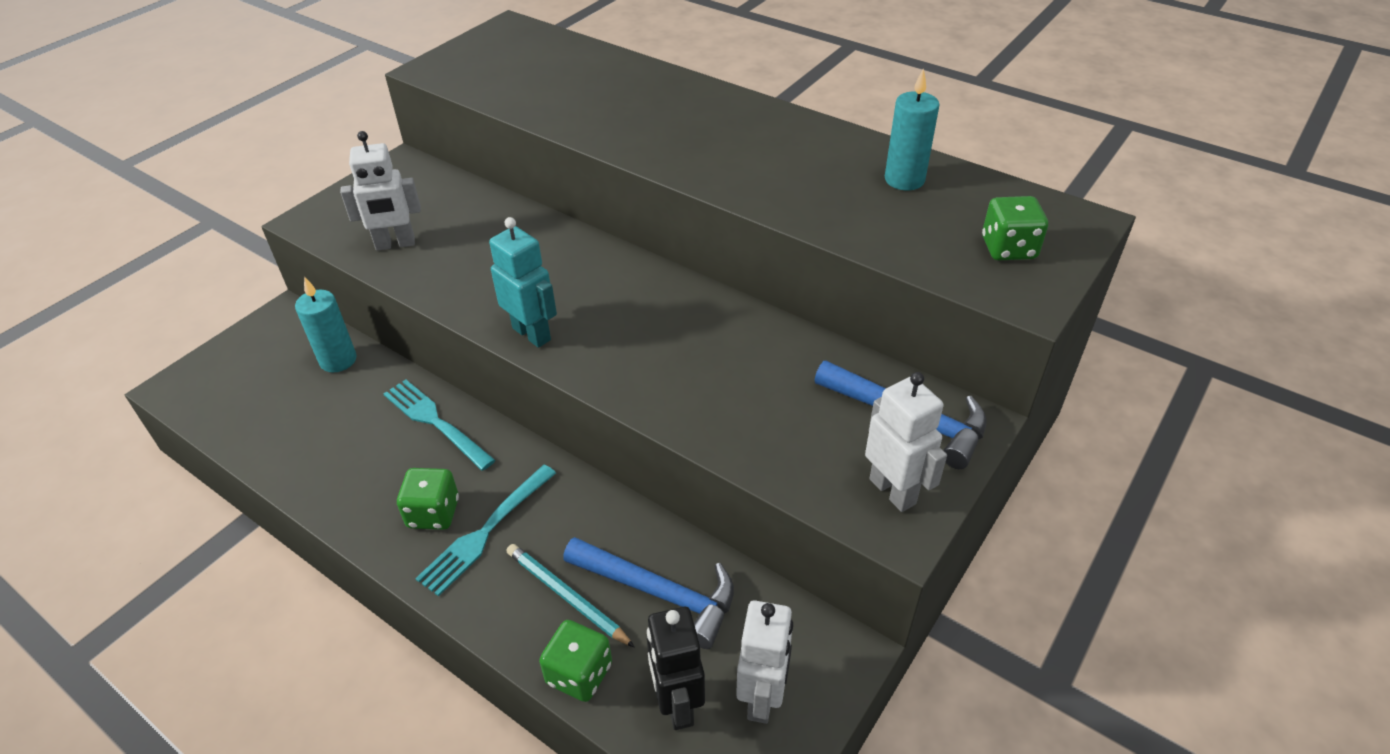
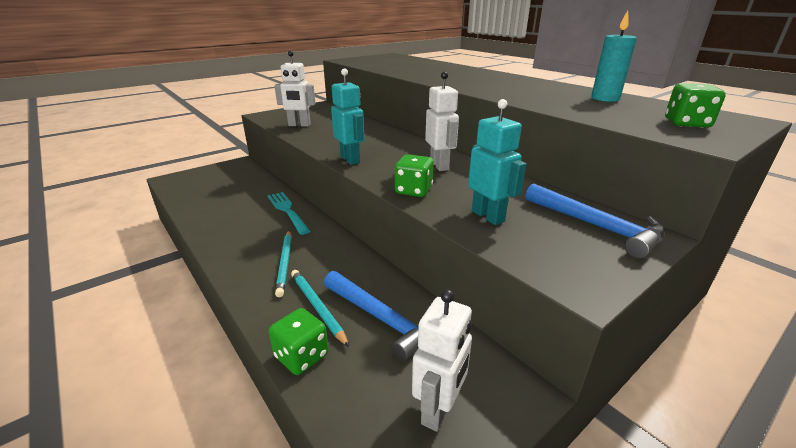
camera: 15 degrees right, 15 degrees down
(338, 360) = (254, 181): turquoise candle -> none
(433, 513) = (260, 249): green dice -> green dice (413, 190)
(486, 532) = (285, 263): turquoise fork -> turquoise pencil
(677, 704) = (366, 396): black robot -> none
(772, 428) = (488, 216): none -> turquoise robot
(893, 491) = (579, 262): white robot -> white robot (439, 165)

